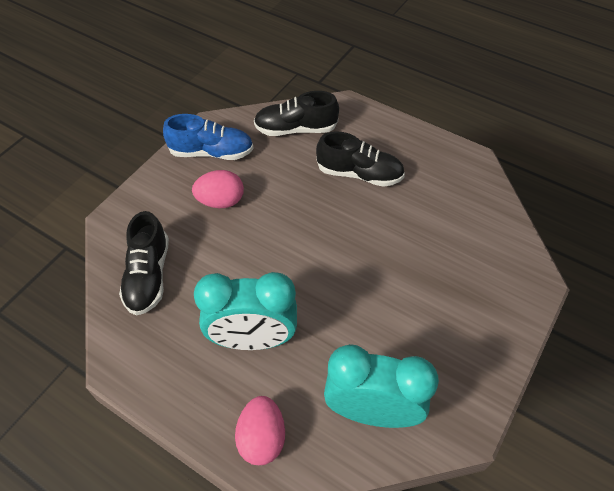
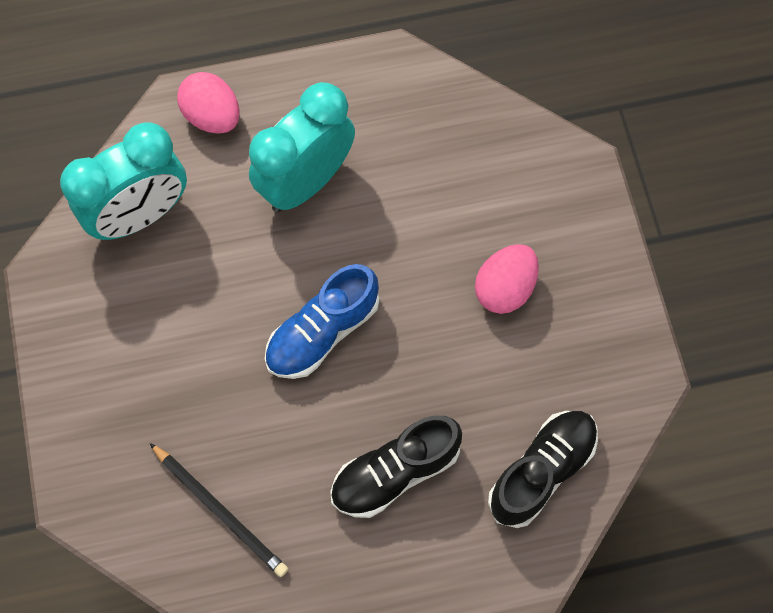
camera: 135 degrees right, 15 degrees up
(148, 276) = (471, 149): black shoe -> none
(211, 152) = (594, 340): blue shoe -> blue shoe (322, 332)
(460, 221) = (220, 511): none -> black pencil

